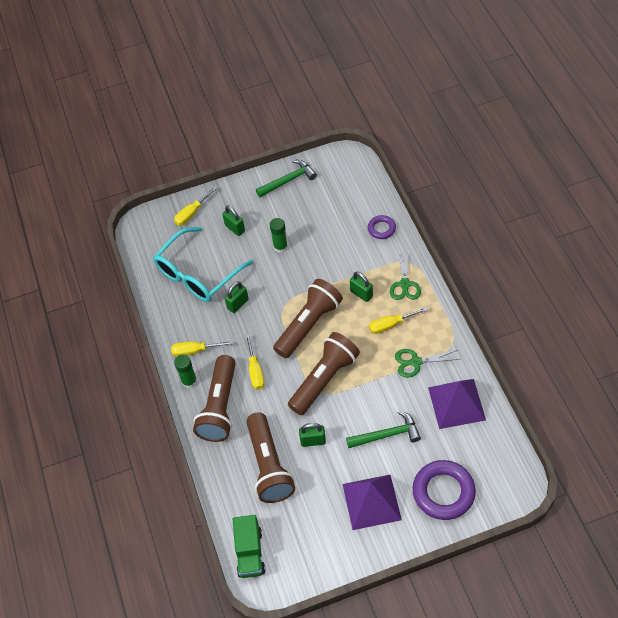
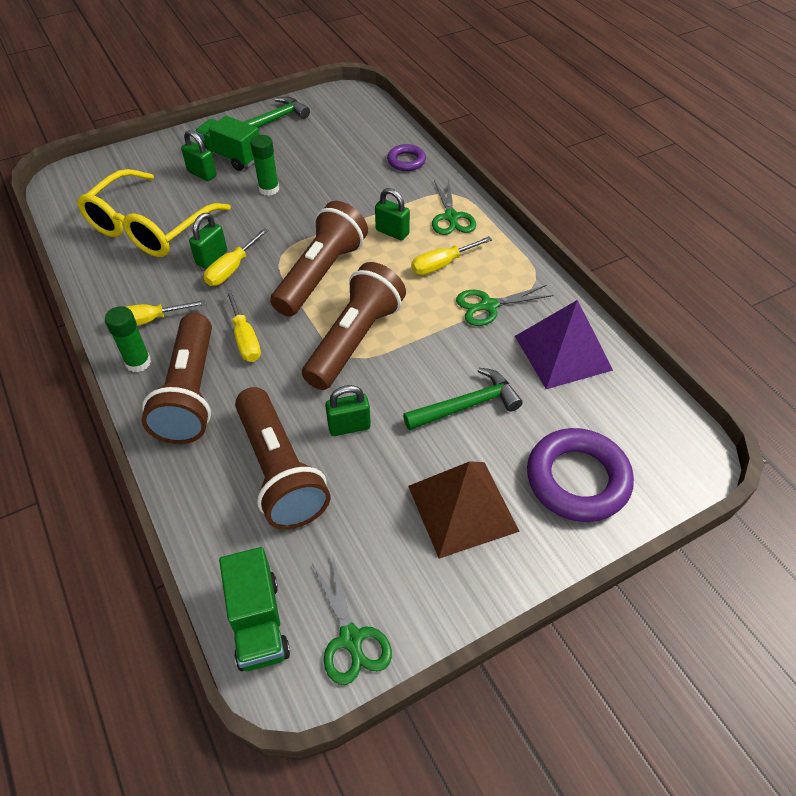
camera: 15 degrees left, 5 degrees down
(192, 213) = (139, 162): yellow screwdriver -> yellow screwdriver (232, 269)
(198, 273) = (150, 227): turquoise glasses -> yellow glasses
(256, 213) = (231, 157): none -> green truck
(298, 568) = (351, 638): none -> green scissors
(371, 502) = (462, 508): purple pyramid -> brown pyramid

